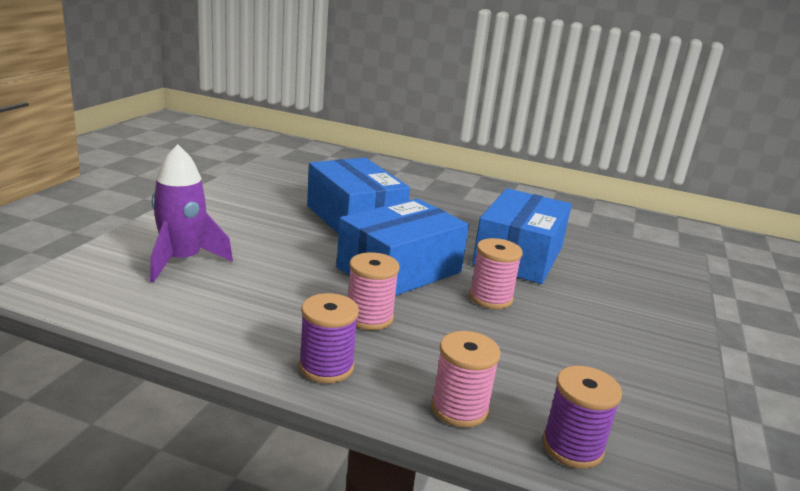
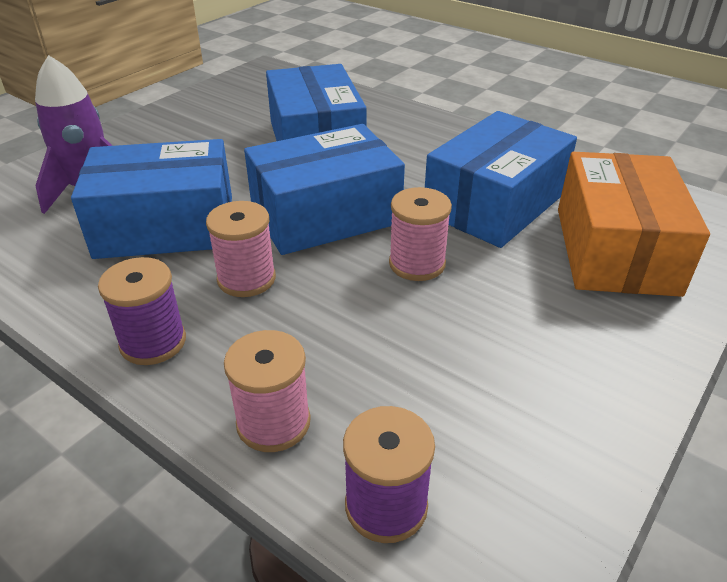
camera: 20 degrees right, 15 degrees up
(273, 285) = (166, 226): none -> blue box
(616, 280) = (615, 250): none -> orange box

